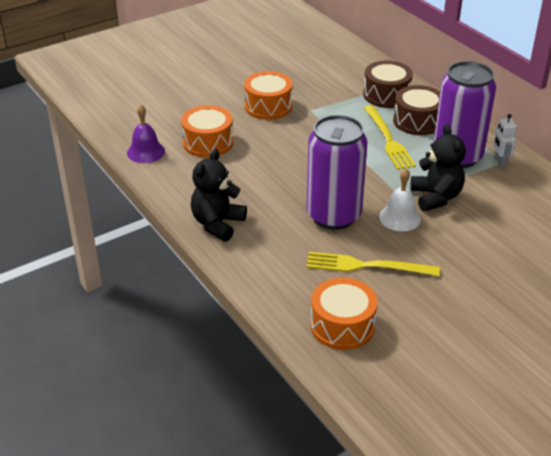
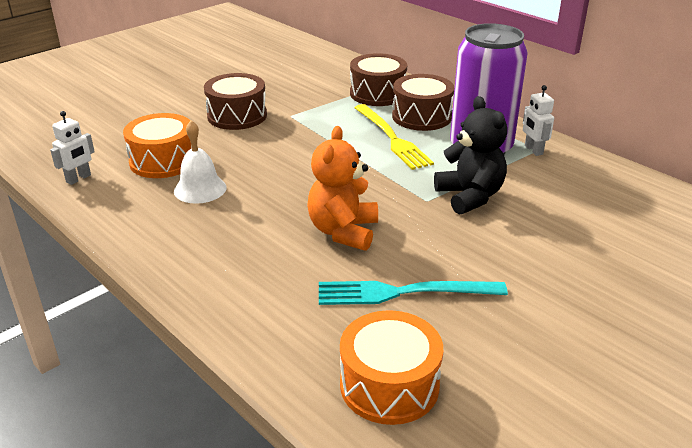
camera: 10 degrees left, 5 degrees down
(146, 152) = (79, 179): purple bell -> white robot
(217, 224) = (183, 259): black teddy bear -> none
(268, 106) = (237, 116): orange drum -> brown drum
(333, 215) = (343, 231): purple can -> orange teddy bear
(367, 266) = (404, 292): yellow fork -> turquoise fork
(400, 218) = (431, 225): white bell -> white bell (200, 189)

